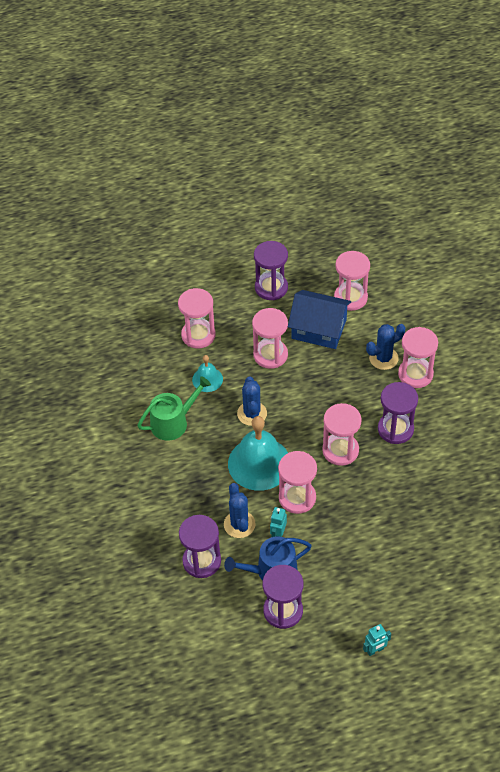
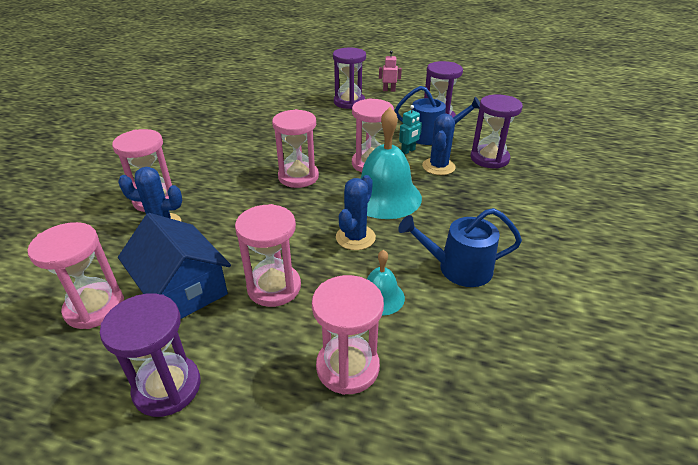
camera: 150 degrees left, 15 degrees down
(173, 422) = (458, 268): green watering can -> blue watering can
(375, 650) = (389, 90): turquoise robot -> pink robot
(395, 429) = (233, 171): purple hourglass -> purple hourglass (349, 102)

